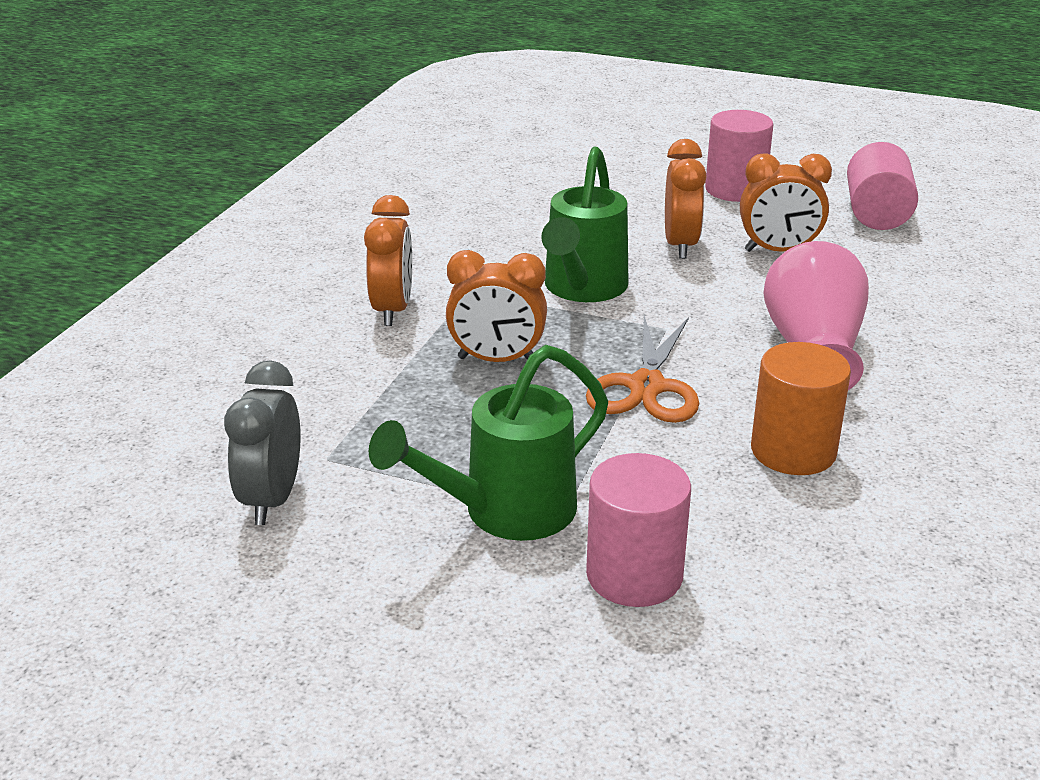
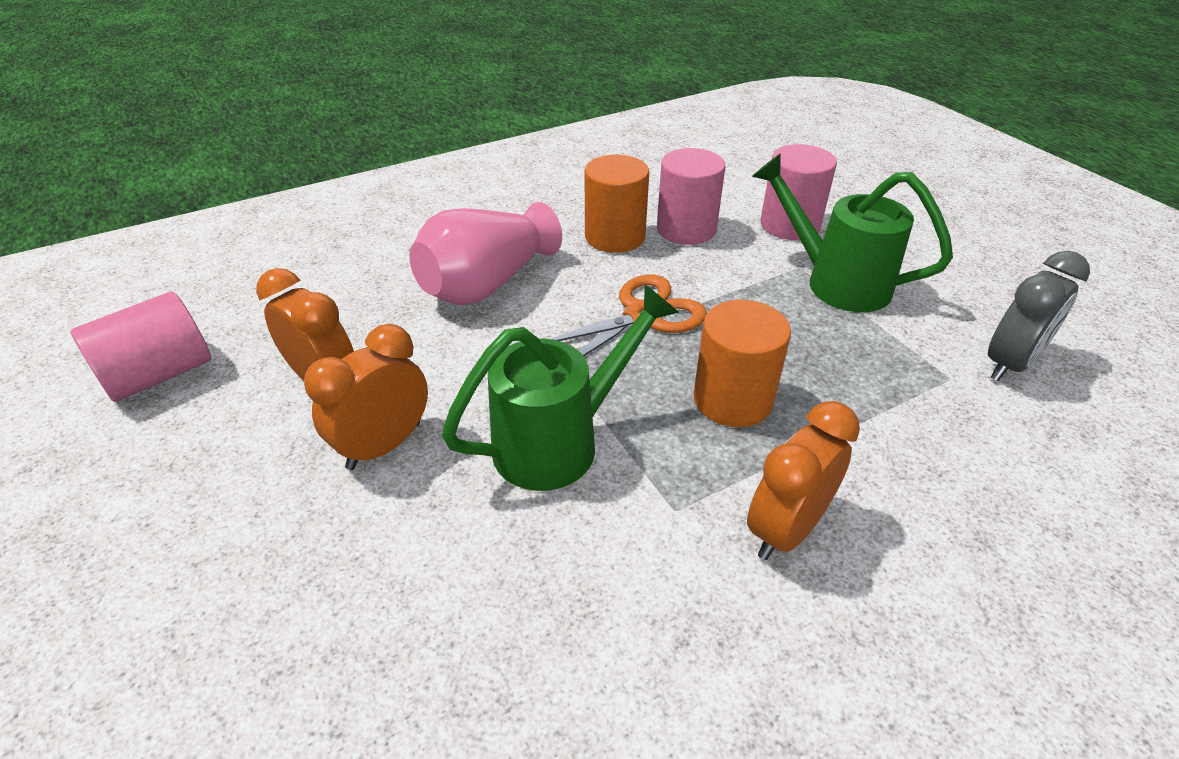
camera: 140 degrees left, 10 degrees up
(497, 360) = (733, 399): orange clock -> orange cylinder
(505, 512) = (836, 282): green watering can -> green watering can turned 150 degrees counterclockwise
(735, 189) = (171, 503): pink cylinder -> pink cylinder (686, 229)

